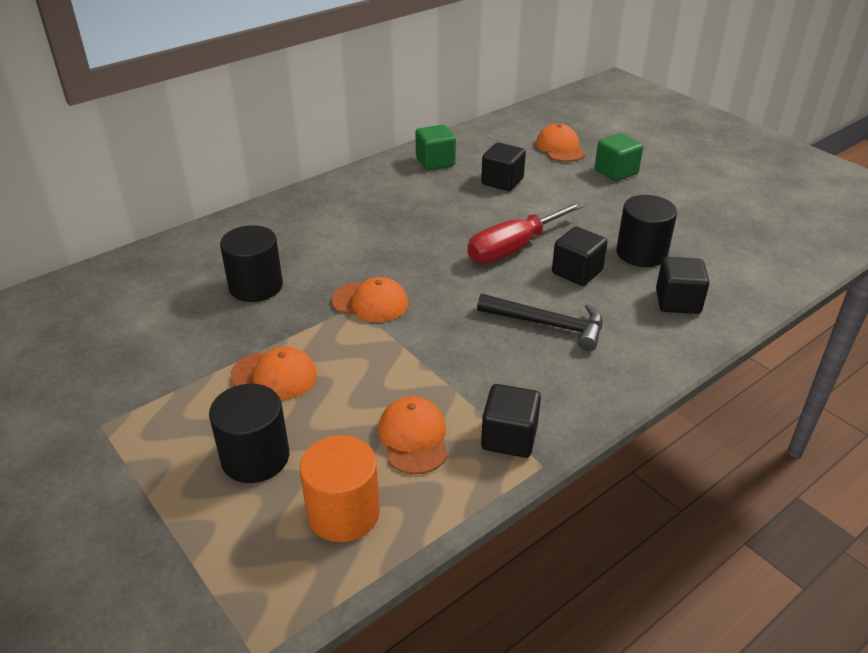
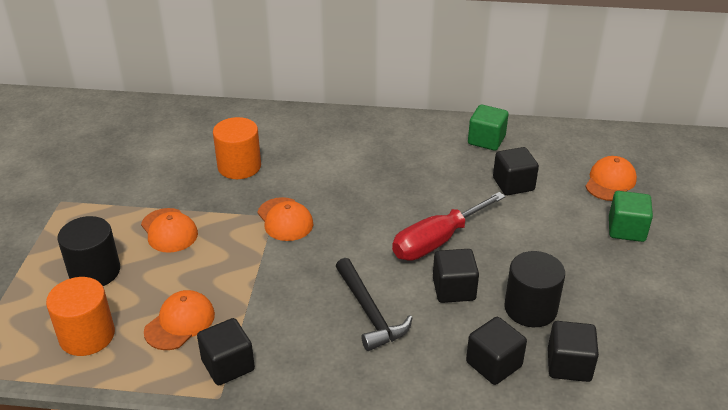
camera: 45 degrees right, 0 degrees up
(256, 286) = (239, 166): black cylinder -> orange cylinder
(513, 248) = (437, 241): red screwdriver -> red screwdriver turned 45 degrees counterclockwise
(716, 272) = (569, 365): none -> black cube

